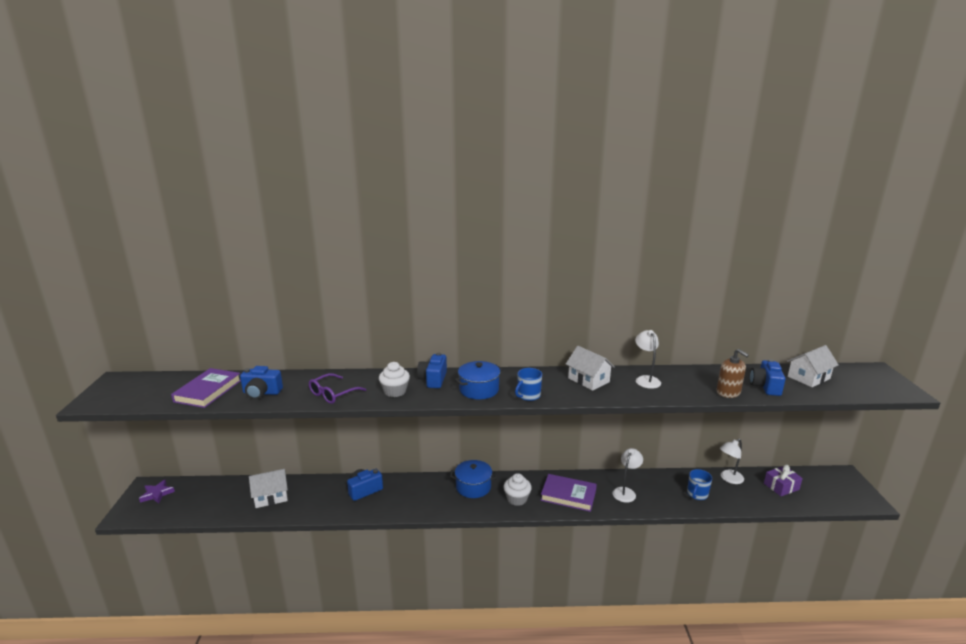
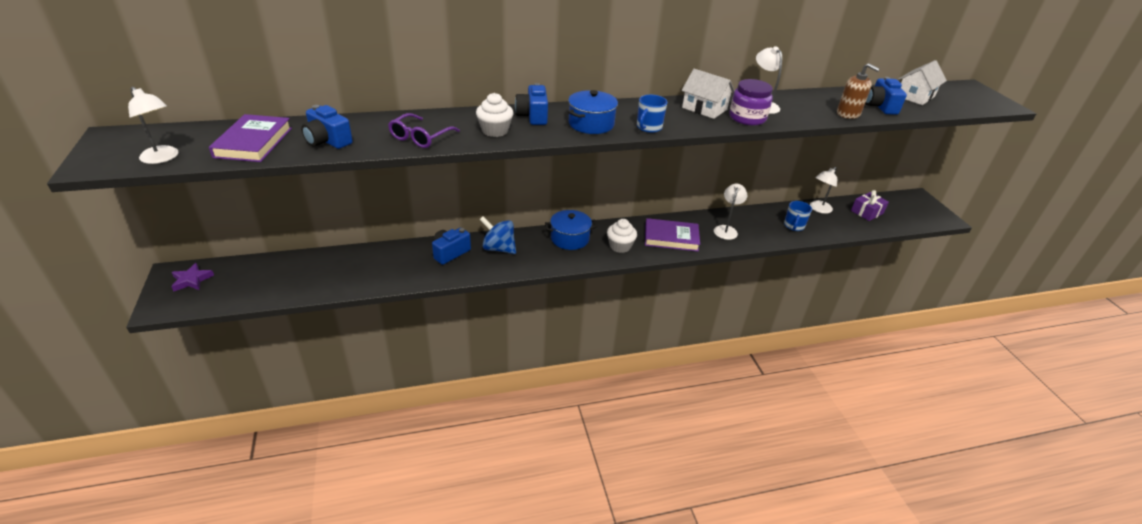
camera: 15 degrees left, 15 degrees up
(140, 400) = (163, 158): none -> white lamp
(261, 393) = (327, 141): blue camera -> blue camera turned 45 degrees clockwise
(271, 497) = (341, 269): white house -> none
(407, 490) = (498, 248): none -> blue spinning top
(625, 391) = (747, 118): none -> purple jar

